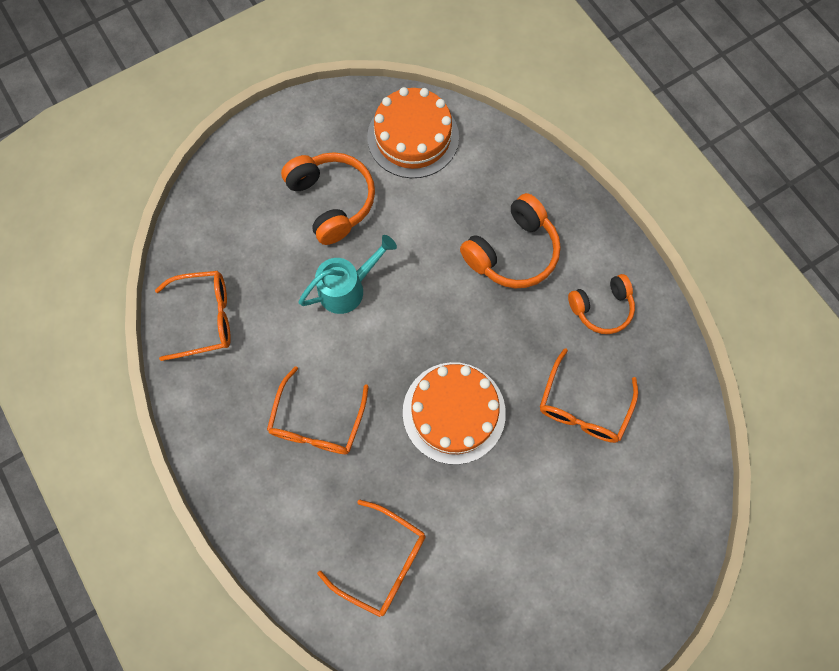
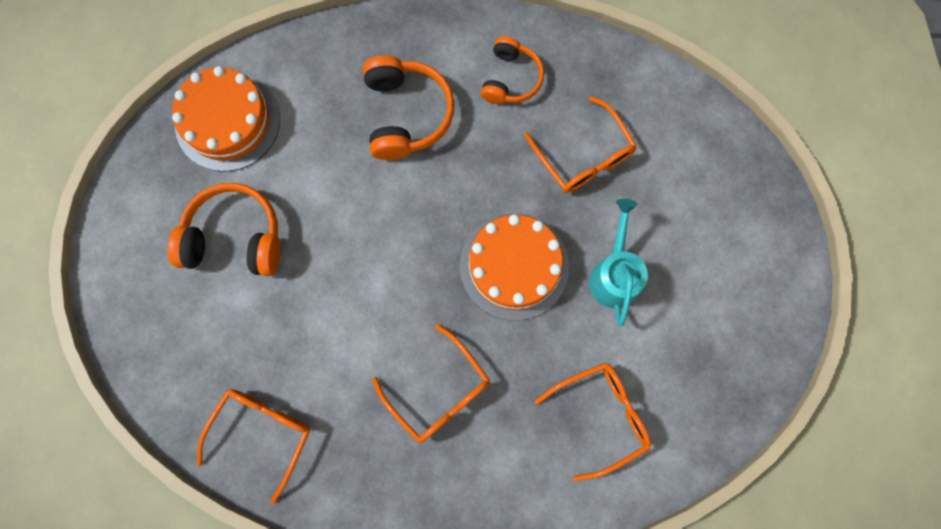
camera: 55 degrees left, 5 degrees up
(348, 288) = (332, 280): turquoise watering can -> turquoise watering can (614, 273)

